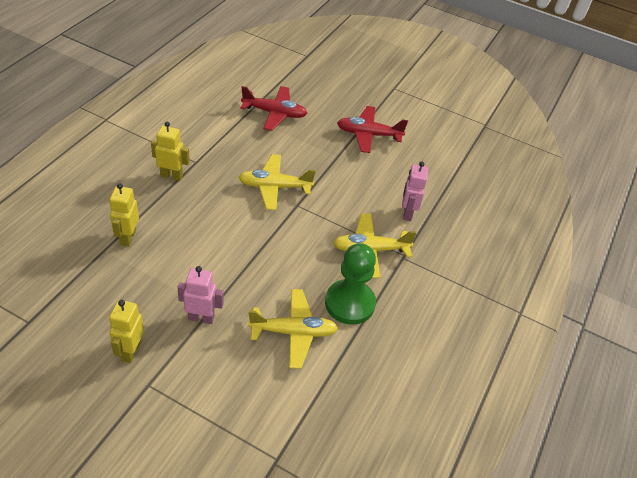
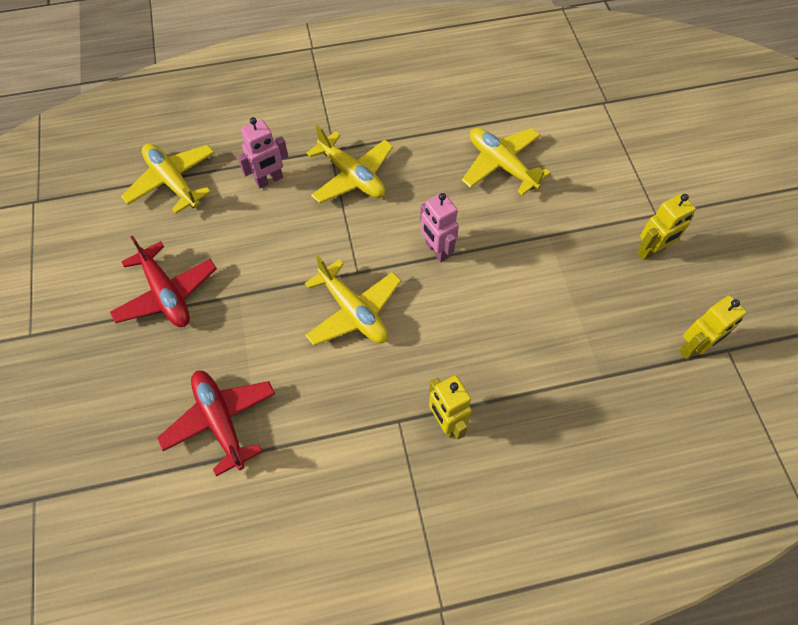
camera: 125 degrees left, 15 degrees up
(128, 238) = (565, 372): yellow robot -> yellow robot (693, 347)
(201, 318) = (566, 233): pink robot -> pink robot (436, 250)
(349, 303) = (429, 150): green pawn -> none
(448, 176) = (172, 182): none -> yellow plane

